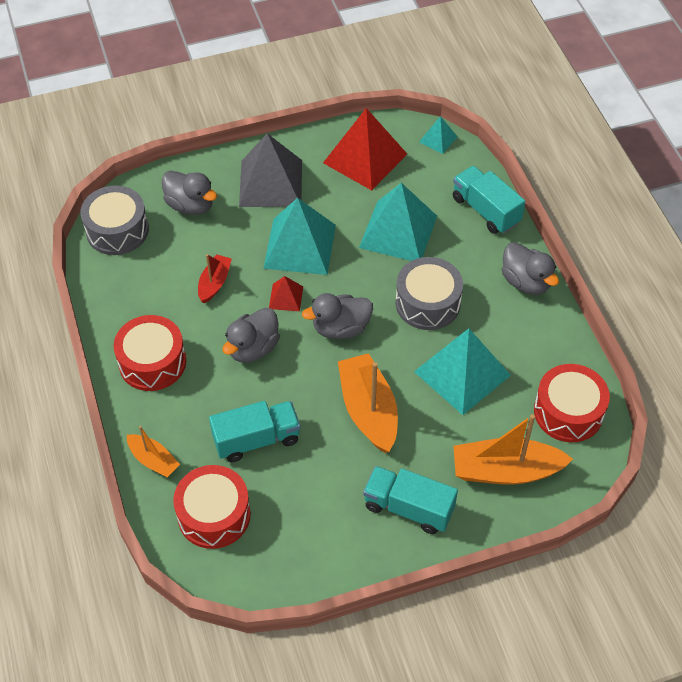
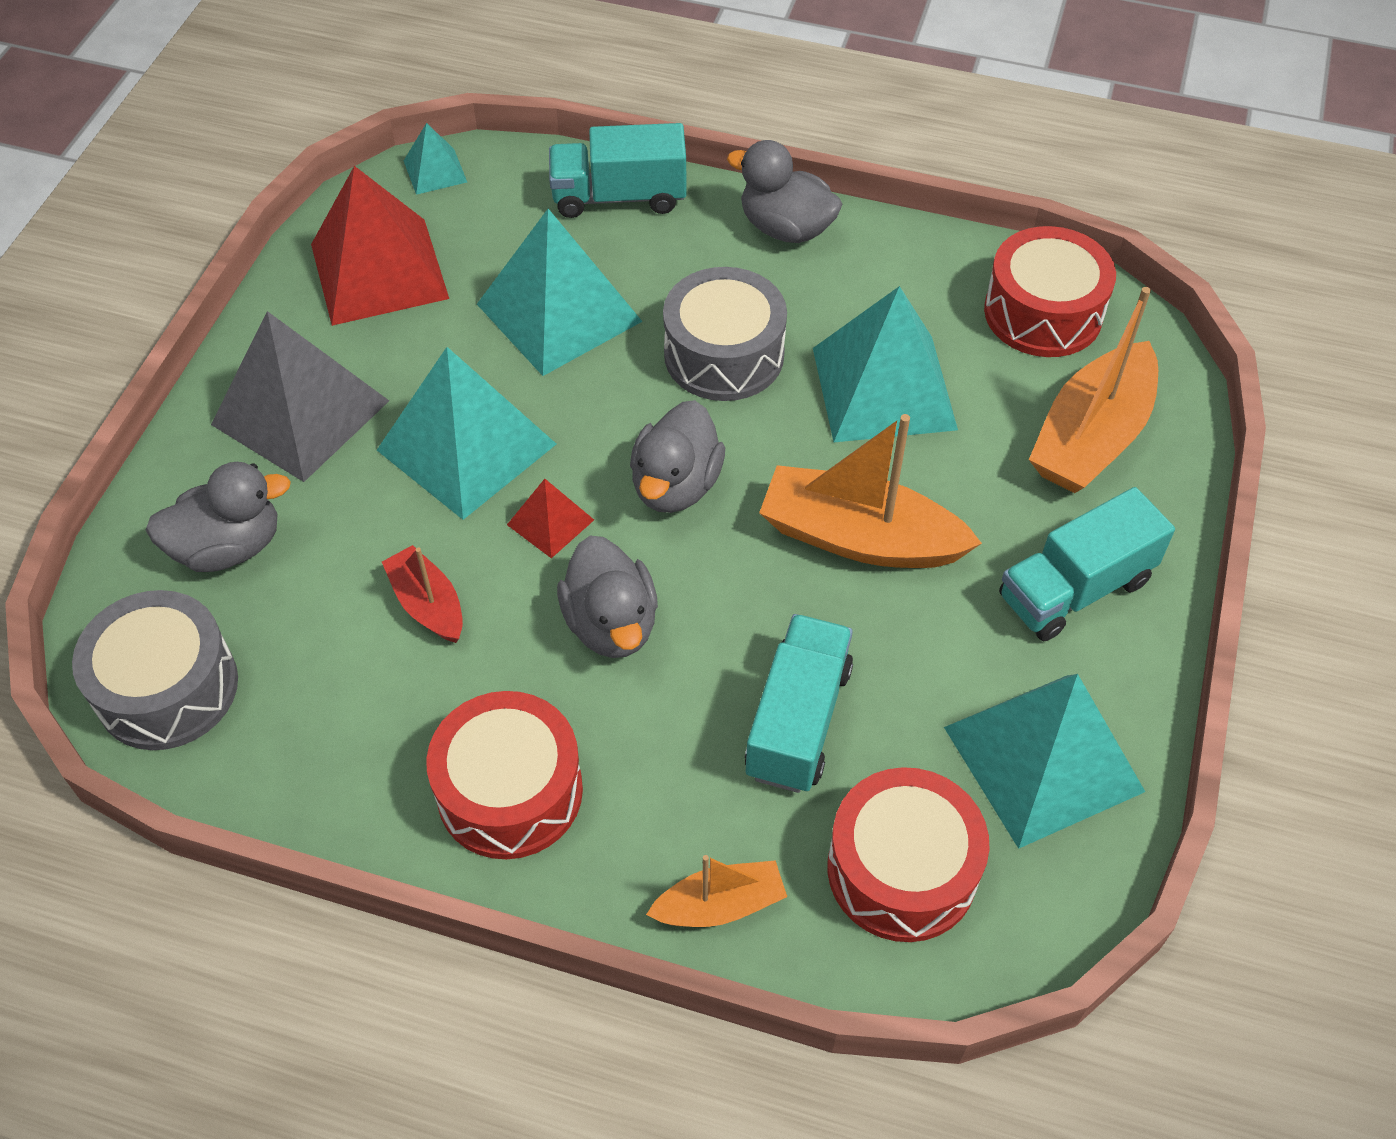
camera: 55 degrees left, 0 degrees up
(307, 540) = (1043, 758): none -> turquoise pyramid
(526, 282) = (785, 228): grey duck -> grey duck turned 150 degrees counterclockwise

